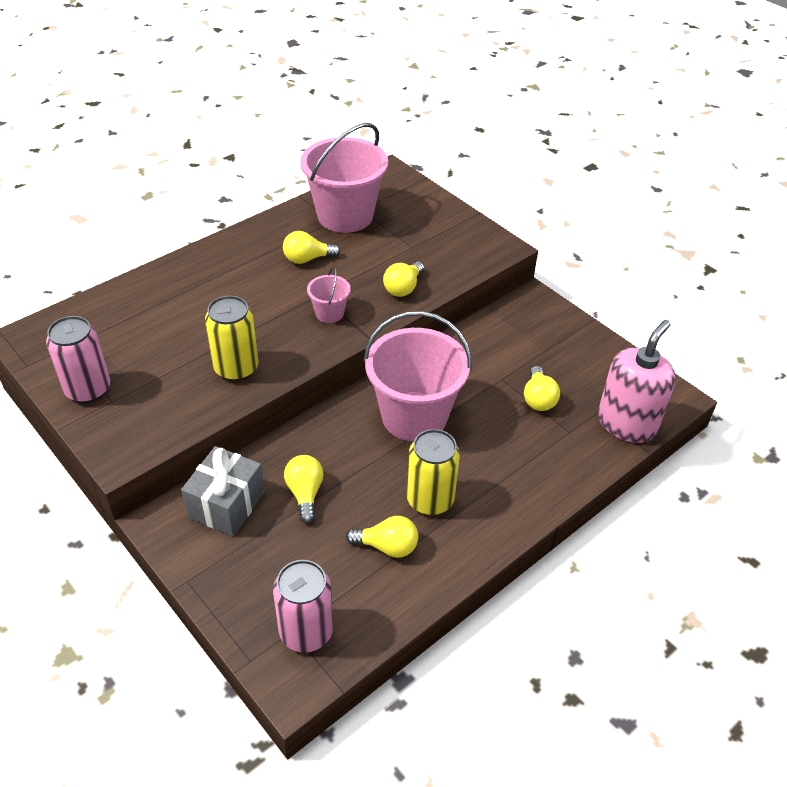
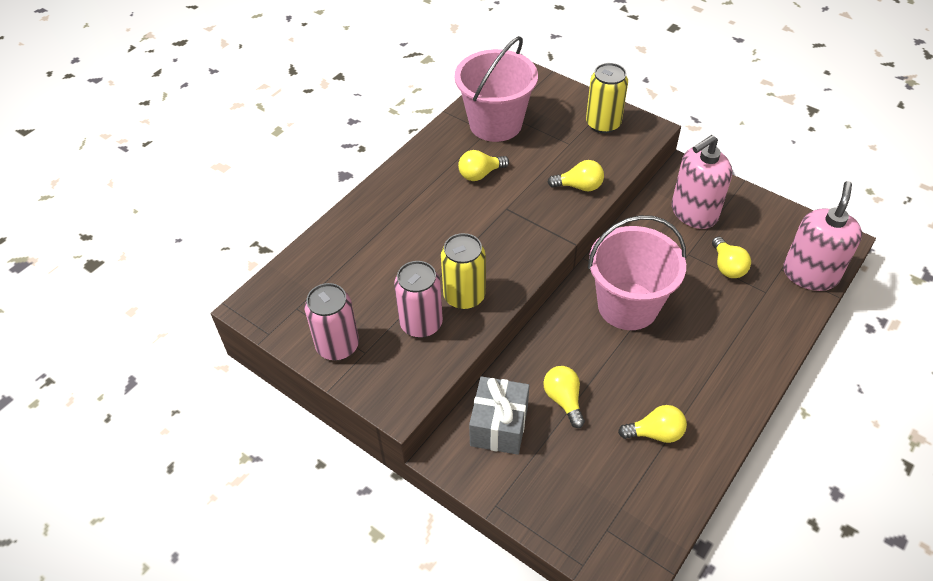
camera: 10 degrees left, 5 degrees up
(306, 631) = (619, 527): pink can -> pink can (421, 323)
(329, 313) = (524, 225): pink bucket -> none
(403, 288) = (579, 186): yellow light bulb -> yellow light bulb turned 105 degrees counterclockwise
(430, 499) = (673, 381): yellow can -> yellow can (603, 124)
(525, 340) = (694, 212): none -> pink soap dispenser

